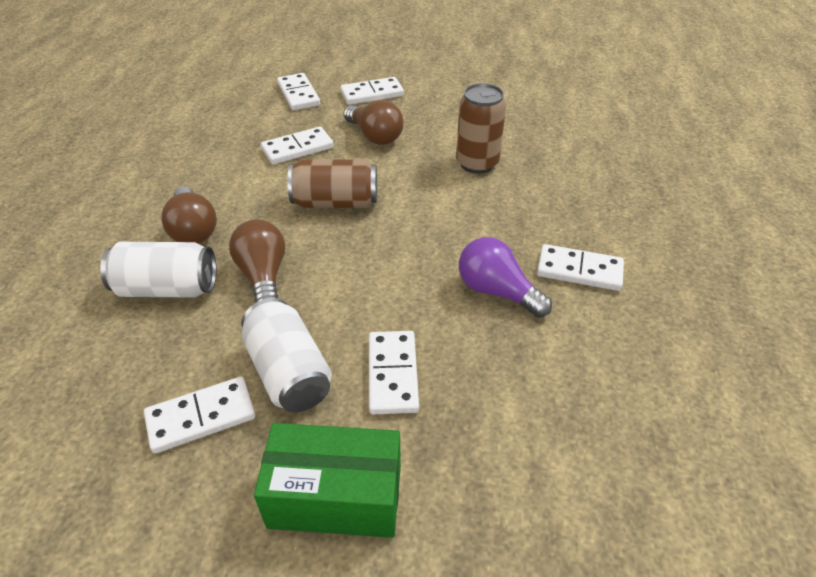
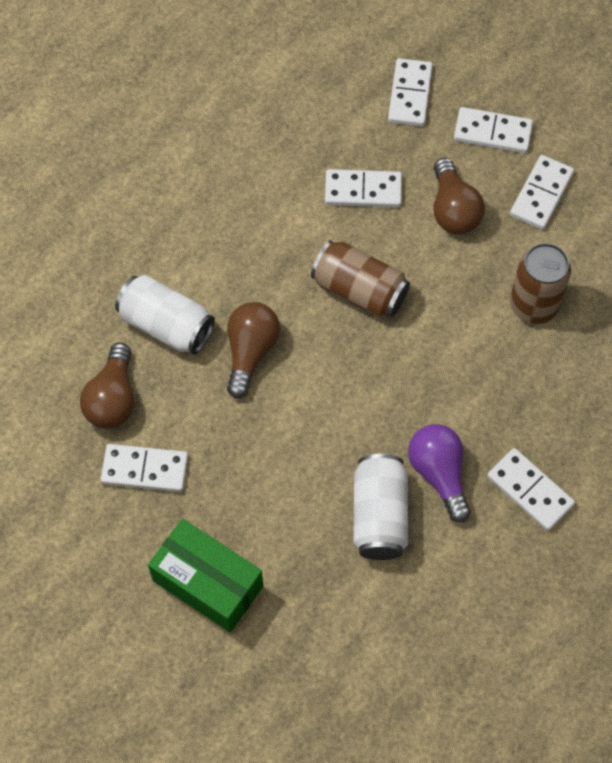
camera: 30 degrees right, 20 degrees up
(193, 230) = (214, 262): brown light bulb -> brown light bulb (113, 398)
(289, 372) = (225, 464): white can -> white can (379, 515)
(393, 374) = (302, 508): white domino -> white domino (541, 194)

